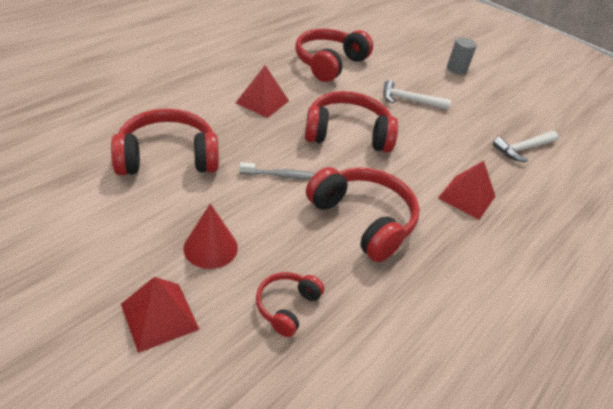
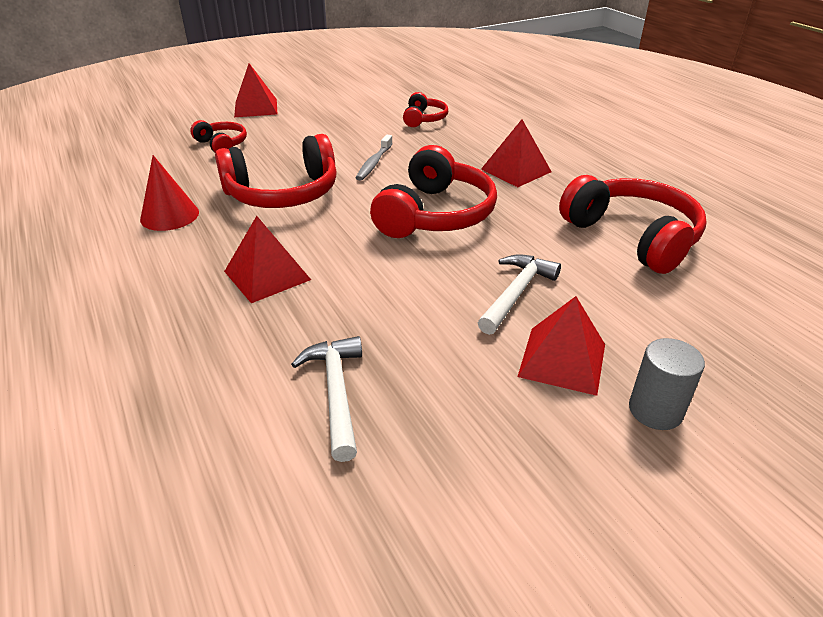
camera: 115 degrees right, 5 degrees down
(168, 157) = (424, 119): red headphones -> red headphones, size x0.52
(210, 247) = (303, 126): red cone -> red cone (169, 215)
(447, 88) = (562, 360): none -> red pyramid

